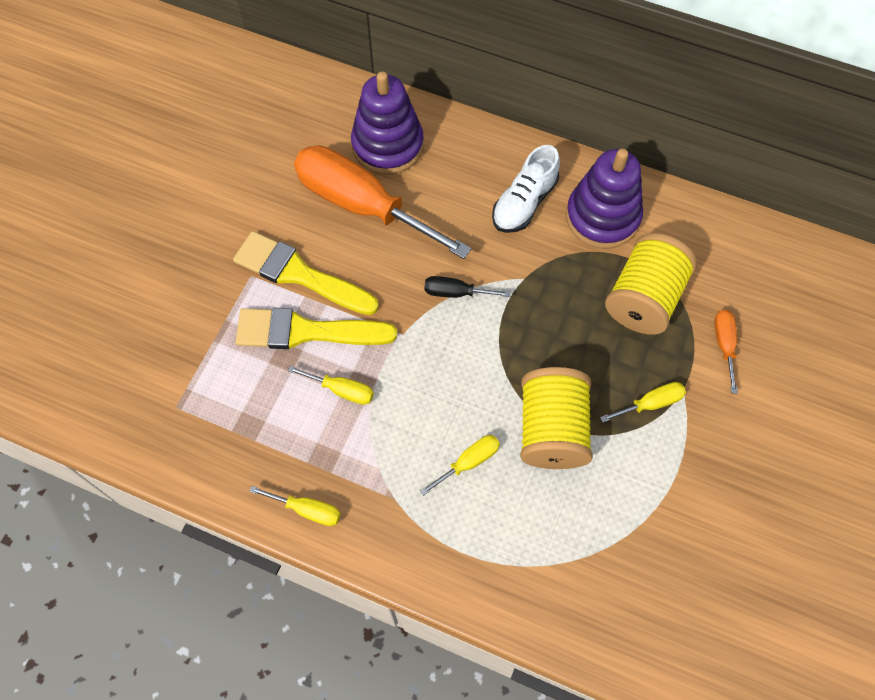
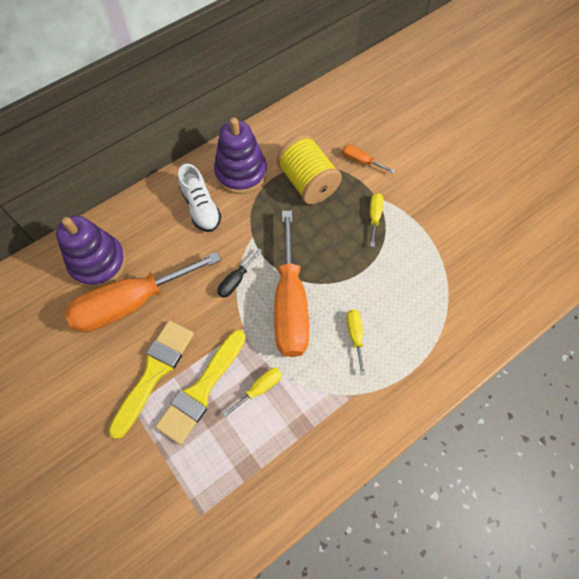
camera: 60 degrees left, 0 degrees up
(299, 274) = (154, 372): yellow brush -> yellow brush turned 150 degrees clockwise
(307, 510) = (332, 457): yellow screwdriver -> none
(463, 367) = (290, 304): none -> orange screwdriver
(552, 429) = (360, 277): yellow spool -> none

